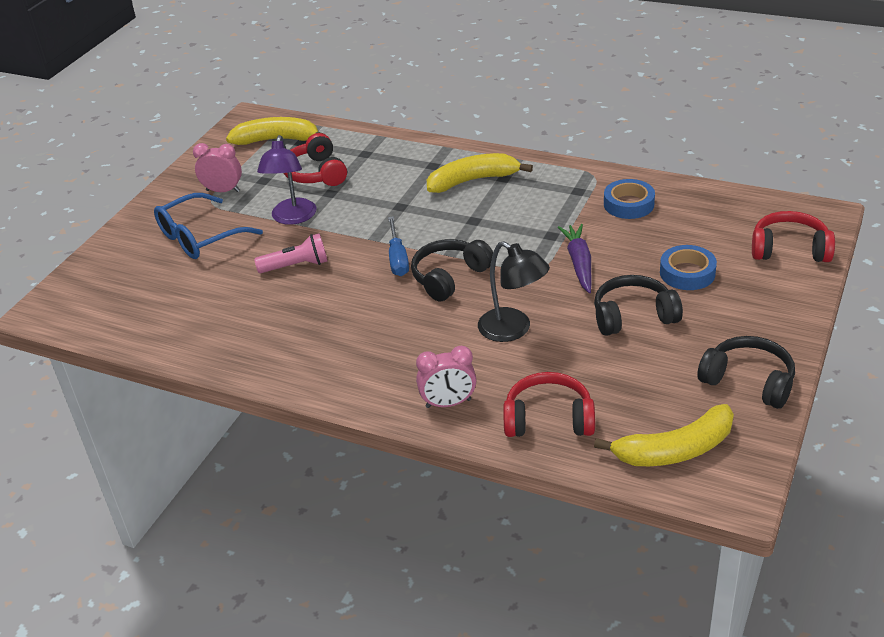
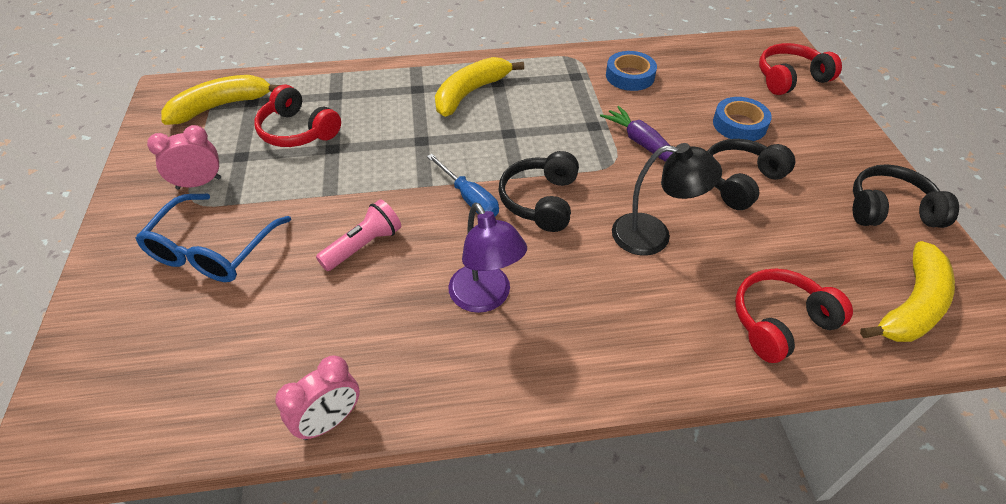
camera: 35 degrees left, 10 degrees up
(292, 218) = (312, 190): purple lamp -> purple lamp (485, 298)
(448, 403) = (673, 348): pink clock -> pink clock (329, 421)

